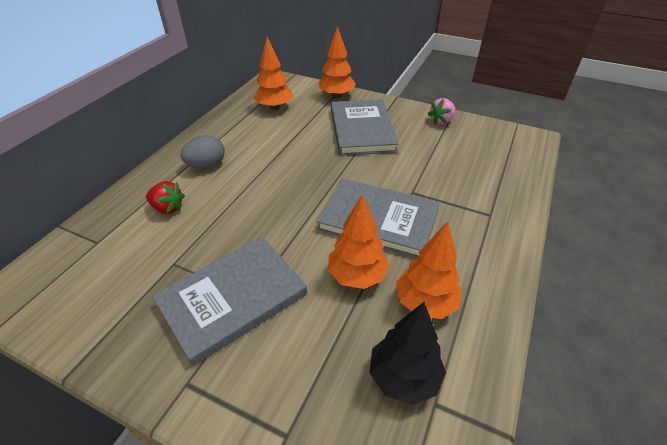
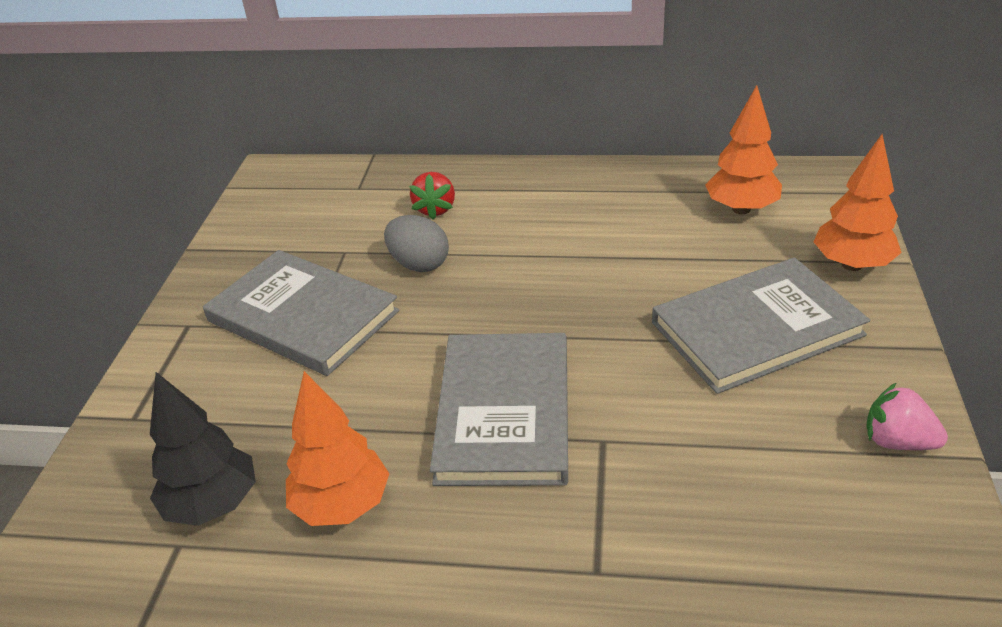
camera: 75 degrees right, 5 degrees down
(206, 165) = (538, 204): grey egg -> grey egg (419, 264)
(357, 276) = (373, 416): orange tree -> none

